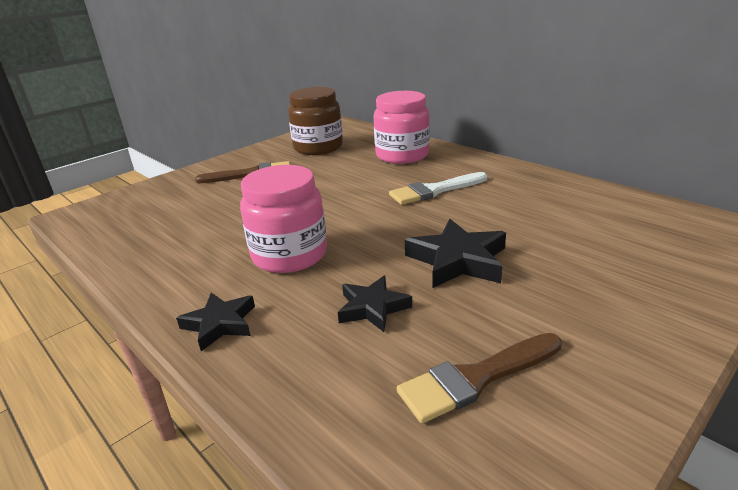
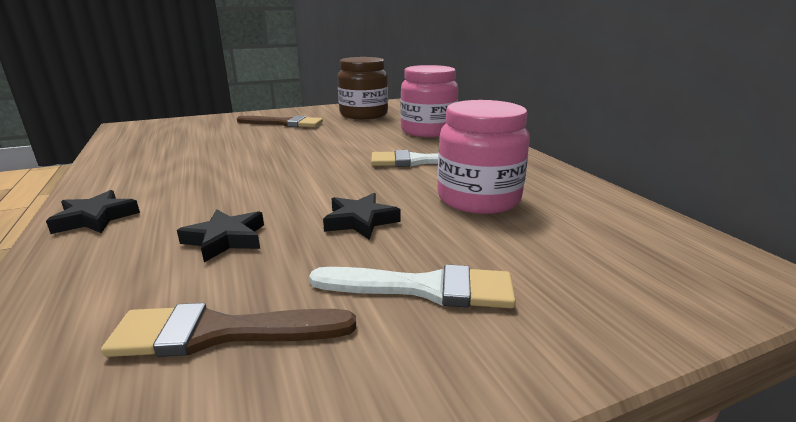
camera: 20 degrees right, 5 degrees down
(289, 255) = (224, 182): pink jar -> pink jar (478, 199)
(458, 260) = (360, 221): black star -> black star, size x0.65
(568, 301) = (424, 288): none -> white brush

